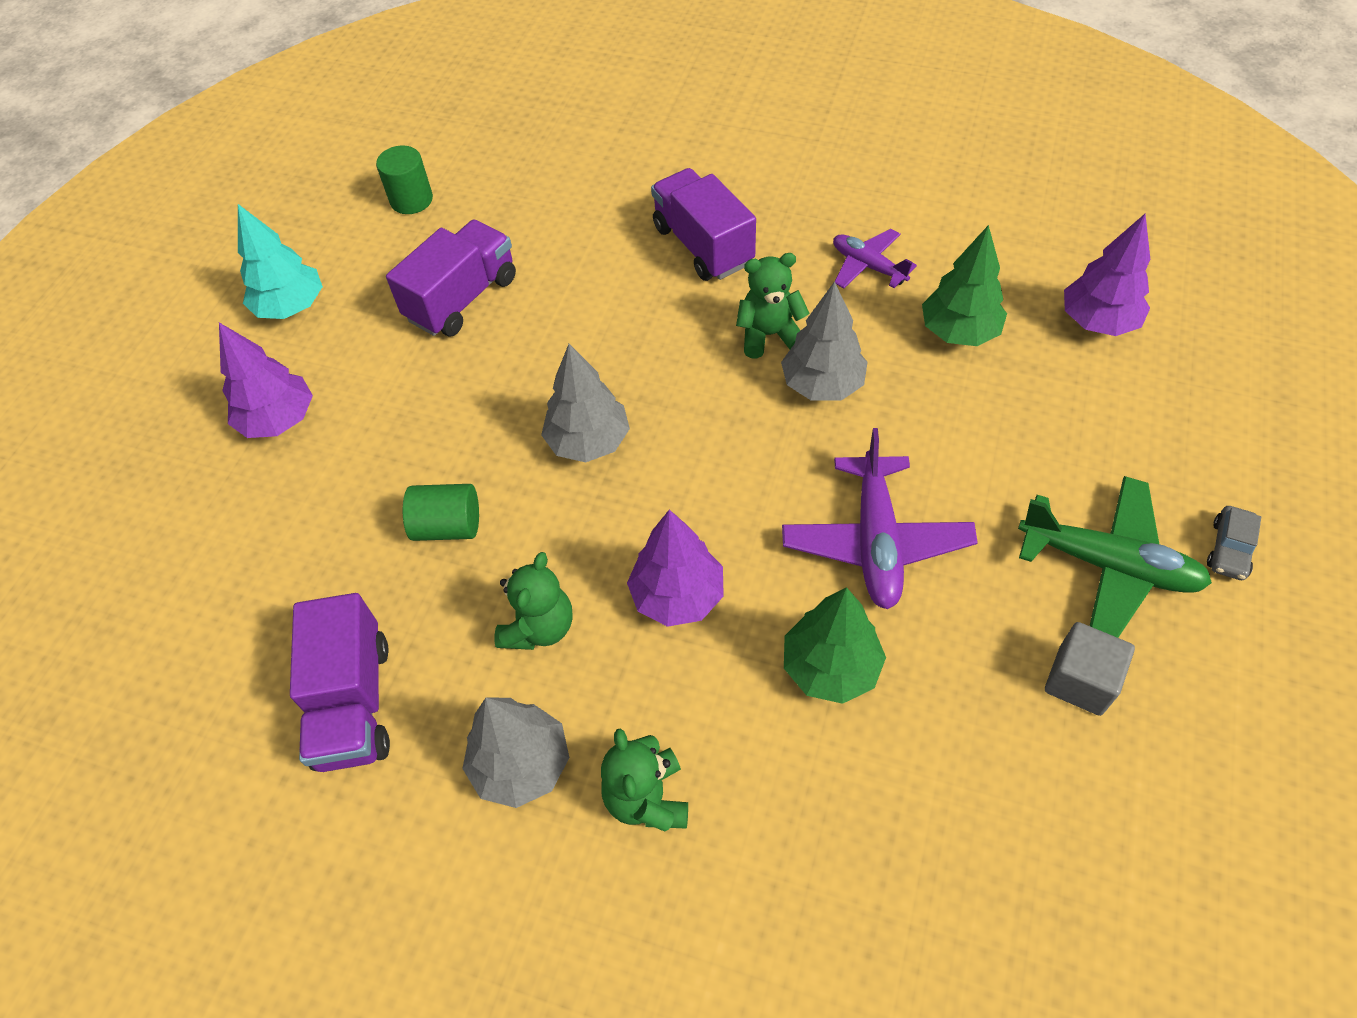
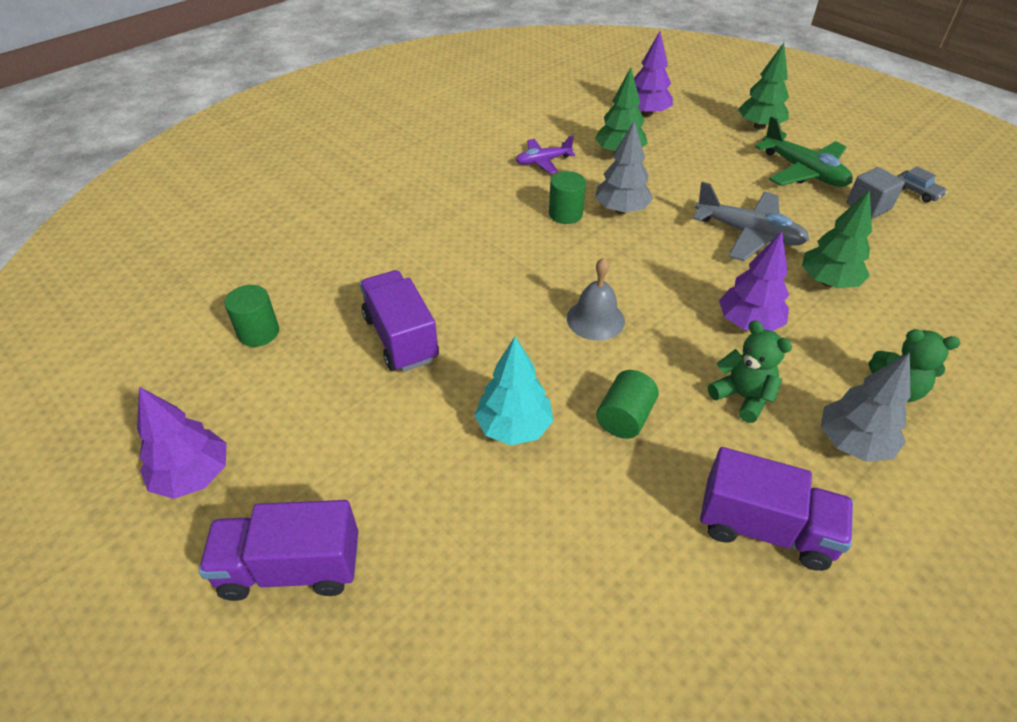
camera: 65 degrees left, 10 degrees down
(279, 420) = (434, 496): purple tree -> purple tree (193, 476)
(291, 307) = (304, 449): turquoise tree -> turquoise tree (514, 427)
(588, 441) = (595, 319): grey tree -> grey bell
(703, 245) = (464, 211): purple truck -> purple truck (291, 568)
(769, 335) = (565, 214): green teddy bear -> green cylinder
(875, 541) = (748, 234): purple plane -> grey plane
(1108, 565) = (803, 172): green plane -> green plane turned 90 degrees clockwise
(1199, 469) = (759, 126): none -> green tree
(1229, 549) = (810, 138): grey car -> grey car (917, 192)

